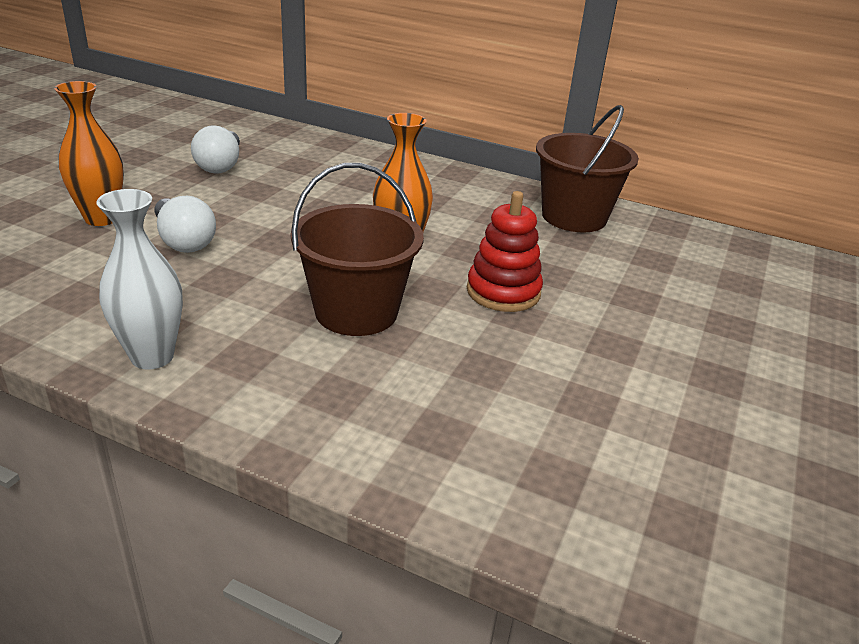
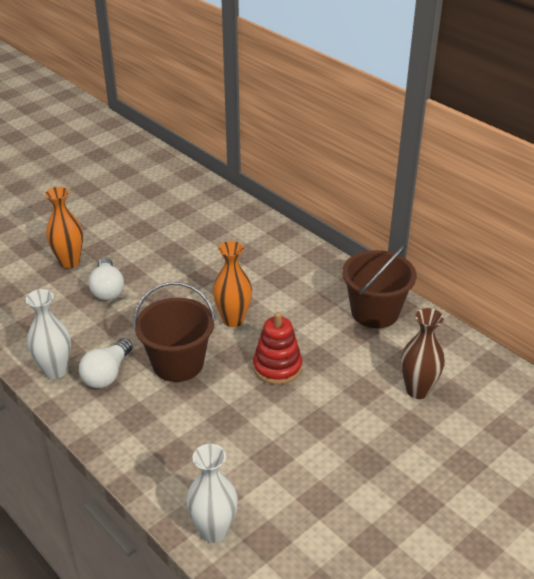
camera: 25 degrees right, 5 degrees up
(220, 165) = (159, 224): white light bulb -> white light bulb (107, 374)
(589, 532) = (214, 530): none -> white vase
(698, 286) = (417, 390): none -> brown vase

